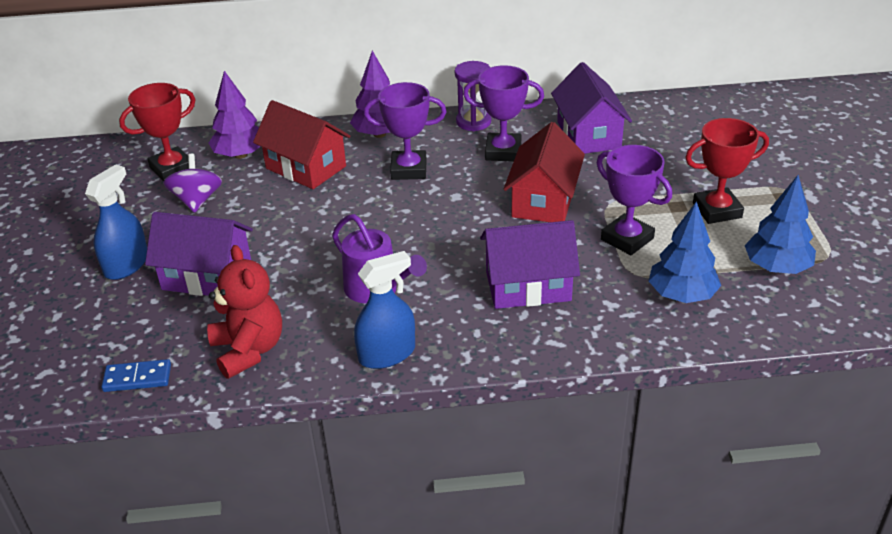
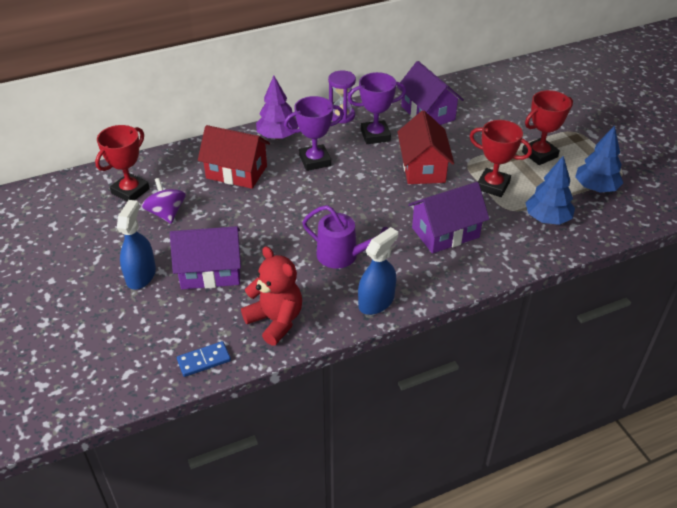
camera: 20 degrees left, 5 degrees up
(240, 155) = (179, 170): purple tree -> none
(627, 239) = (492, 186): purple trophy -> red trophy

